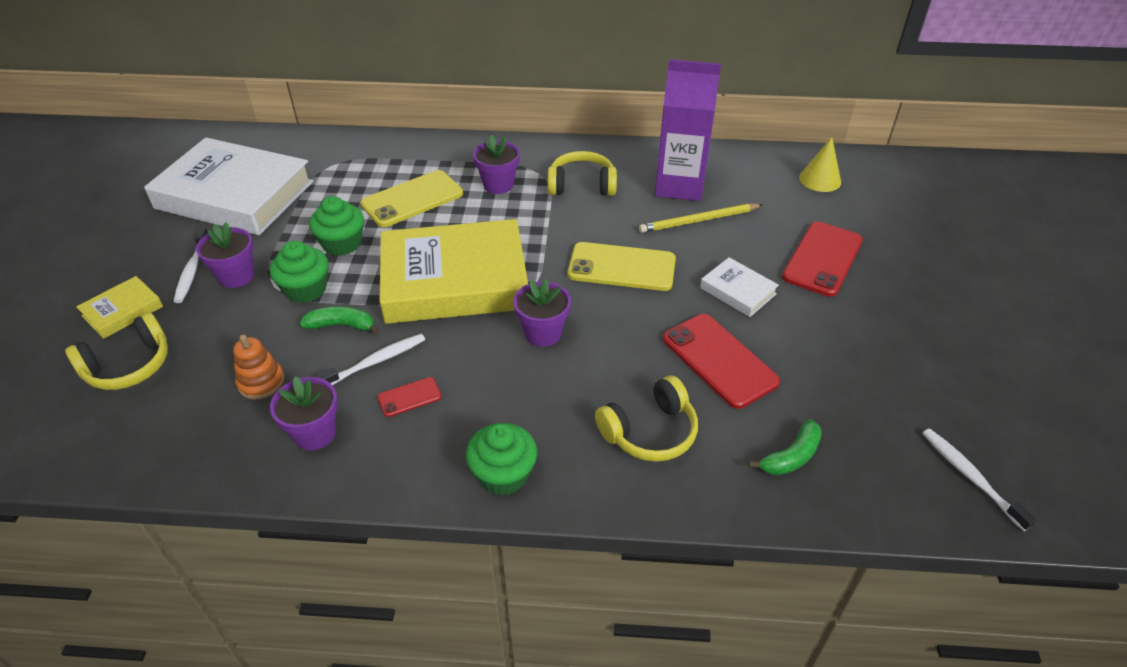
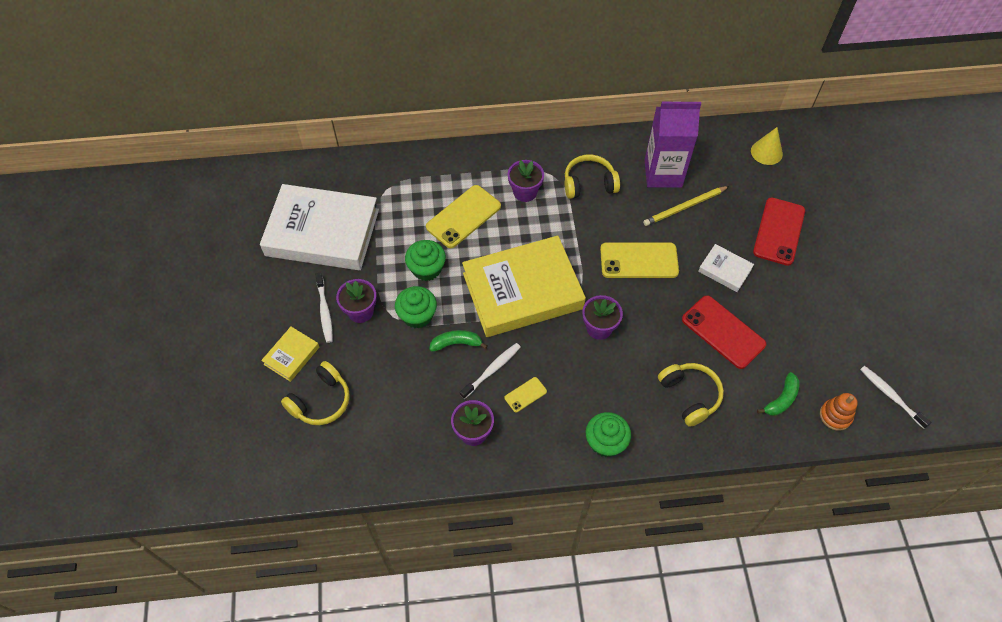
camera: 10 degrees left, 15 degrees up
(261, 382) = (420, 399): orange stacking toy -> orange stacking toy (835, 416)
(409, 397) = (525, 394): red phone -> yellow phone
(650, 432) = (690, 396): yellow headphones -> yellow headphones turned 75 degrees counterclockwise

